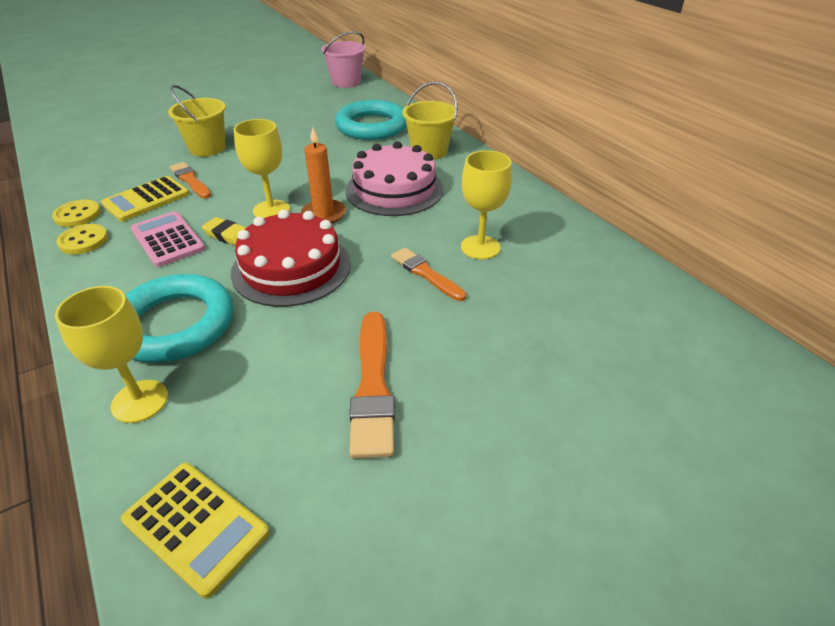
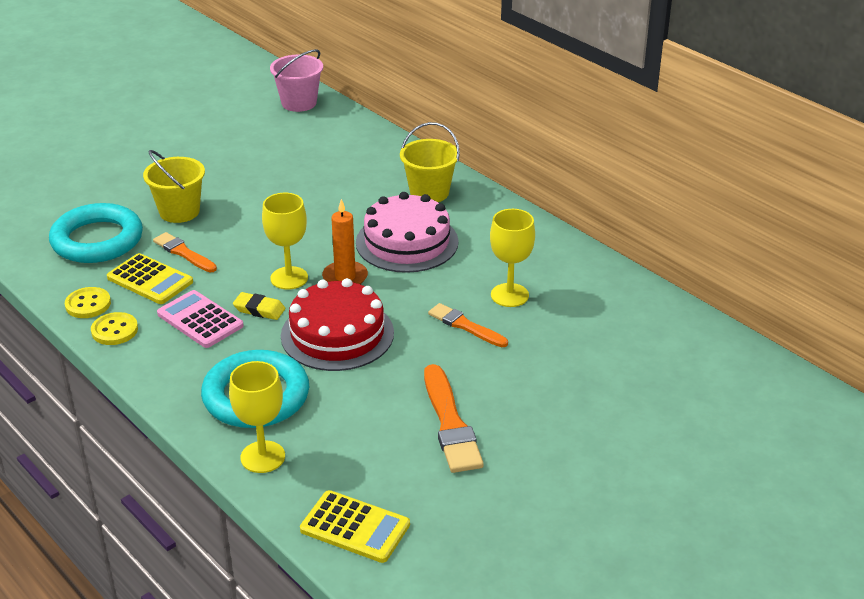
camera: 10 degrees left, 5 degrees down
(146, 199) = (150, 280): yellow calculator -> yellow calculator turned 90 degrees counterclockwise
(372, 126) = (354, 165): turquoise ring -> turquoise ring (97, 240)

